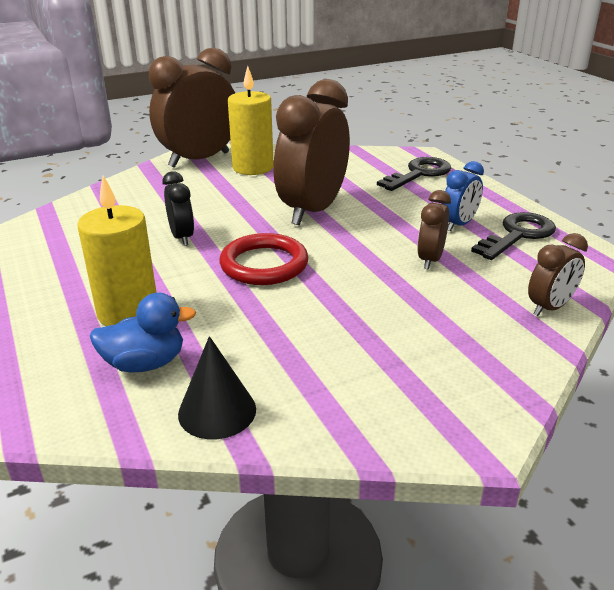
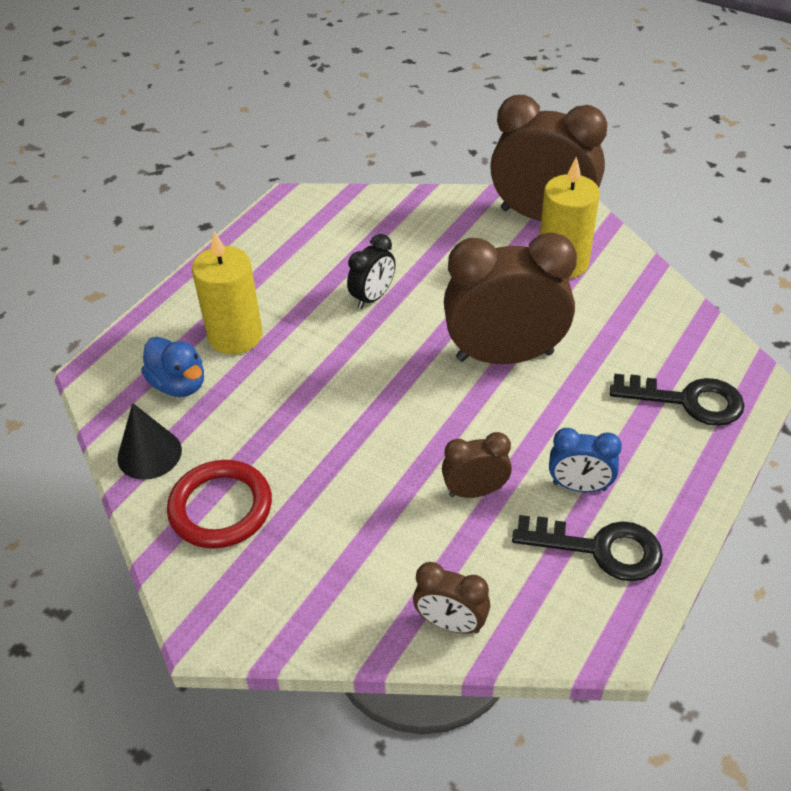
camera: 60 degrees right, 15 degrees up
(264, 264) = (368, 375): red ring -> red ring (221, 508)

